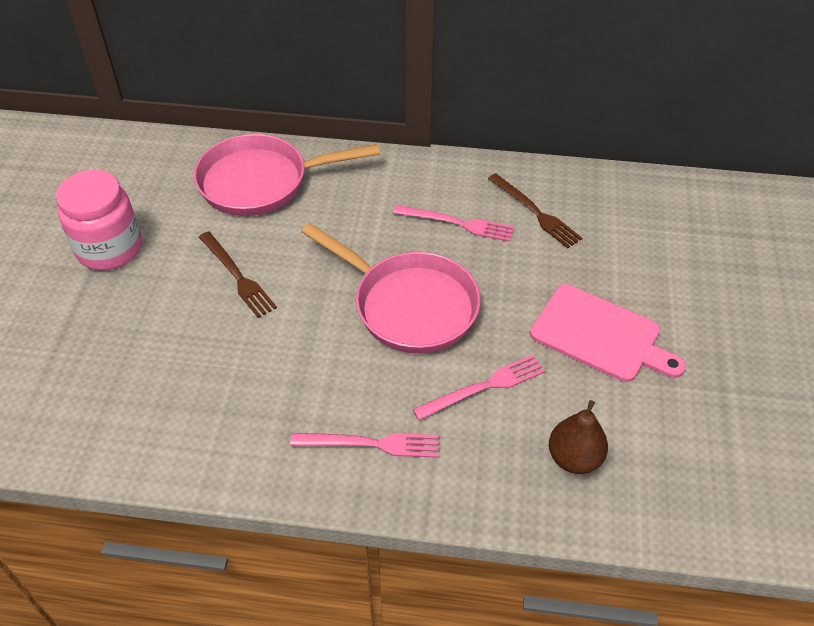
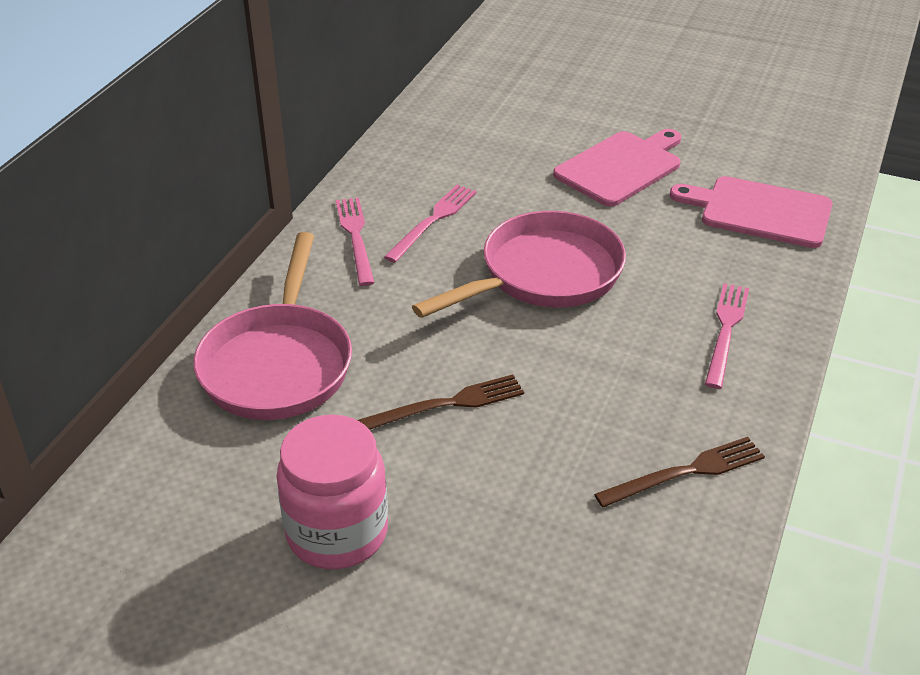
camera: 75 degrees left, 10 degrees down
(484, 387) = (668, 246): pink fork -> pink fork (355, 237)
(535, 212) = (441, 168): brown fork -> brown fork (685, 472)
(574, 458) = (760, 211): brown pear -> pink cutting board

